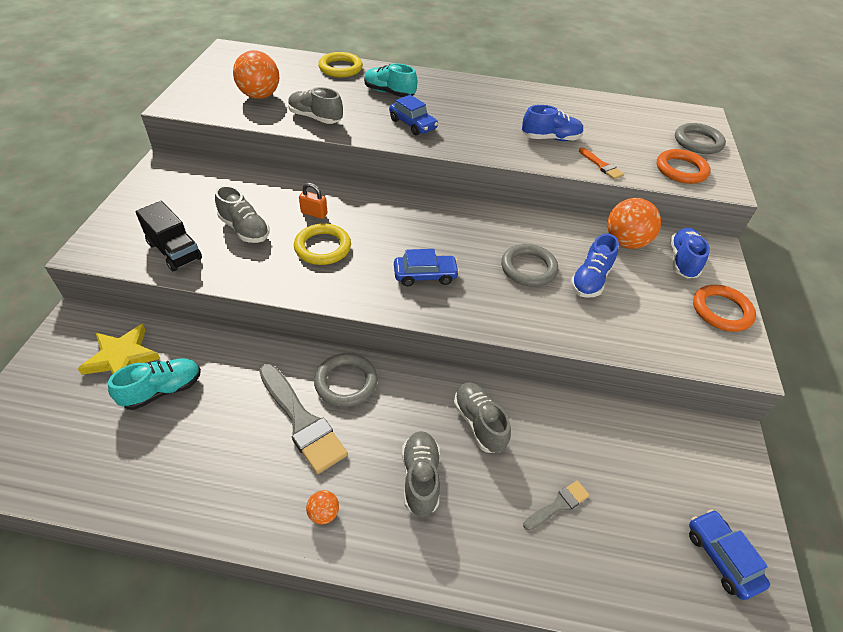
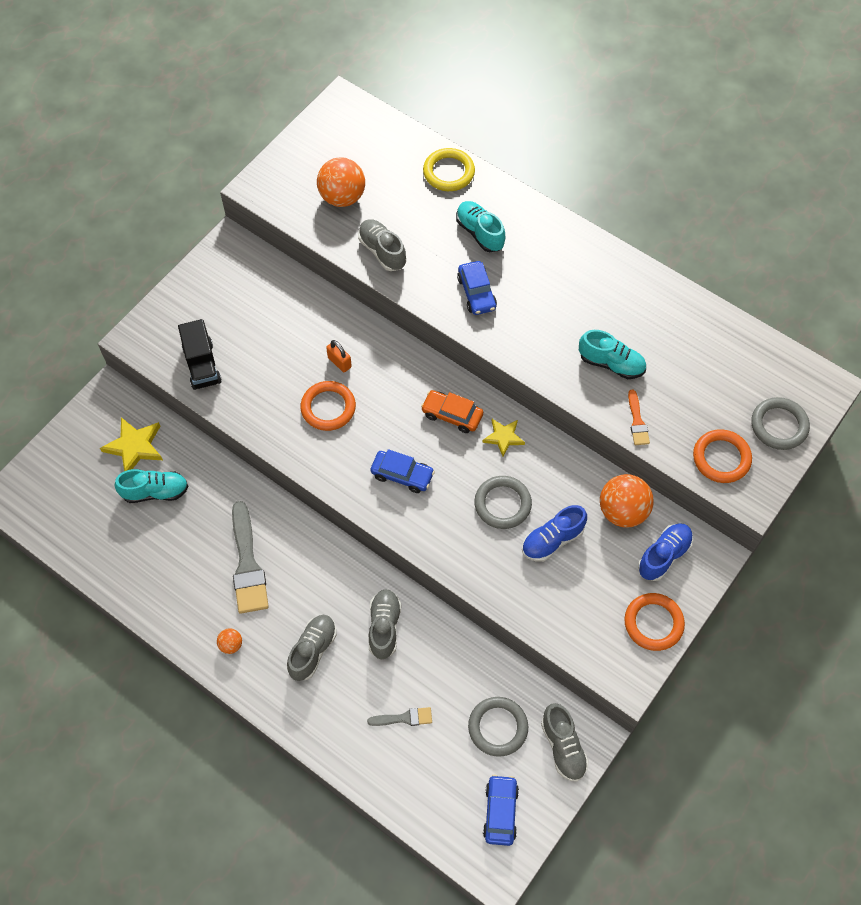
camera: 30 degrees right, 15 degrees up
(245, 229) = (269, 360): grey shoe -> grey shoe (563, 747)
(323, 247) = (328, 408): yellow ring -> orange ring
(346, 382) = (297, 544): grey ring -> grey ring (498, 727)
(438, 221) = (452, 415): none -> orange car
(492, 223) = (503, 437): none -> yellow star
(550, 138) = (611, 363): blue shoe -> turquoise shoe

